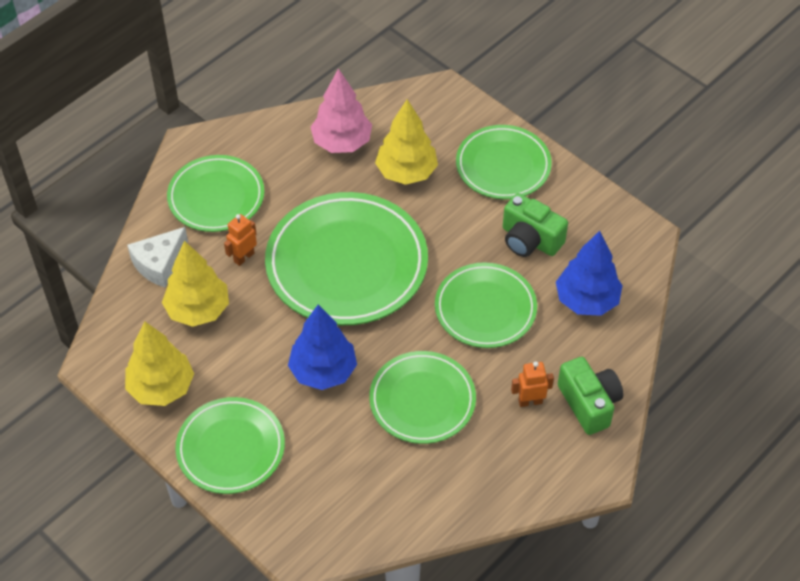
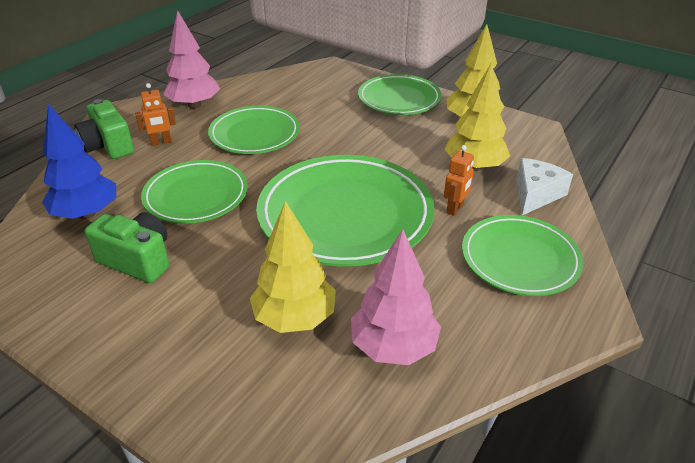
camera: 170 degrees right, 15 degrees down
(323, 371) = (343, 142): blue tree -> none
(496, 475) = (194, 105): none -> pink tree
(503, 166) = (159, 345): green plate -> none

